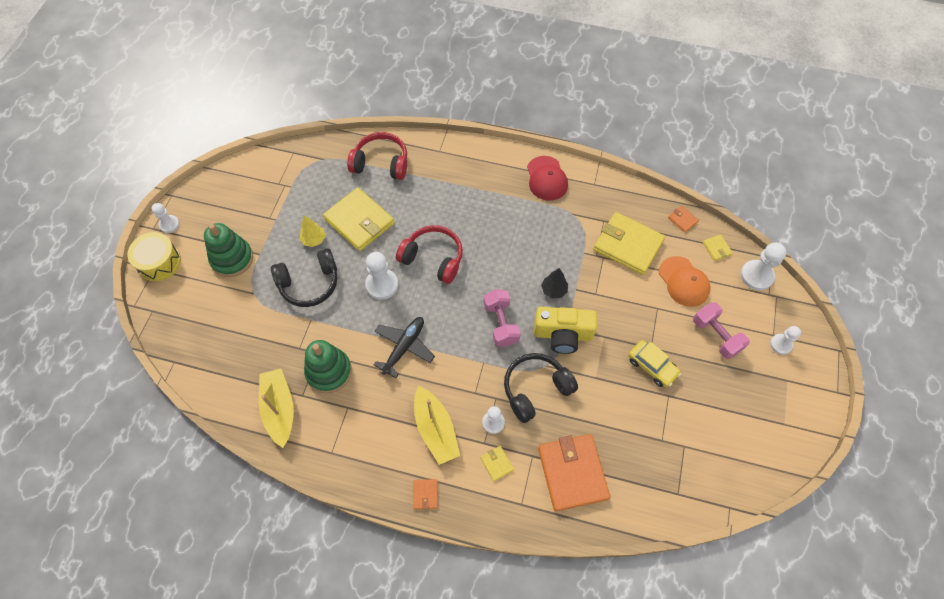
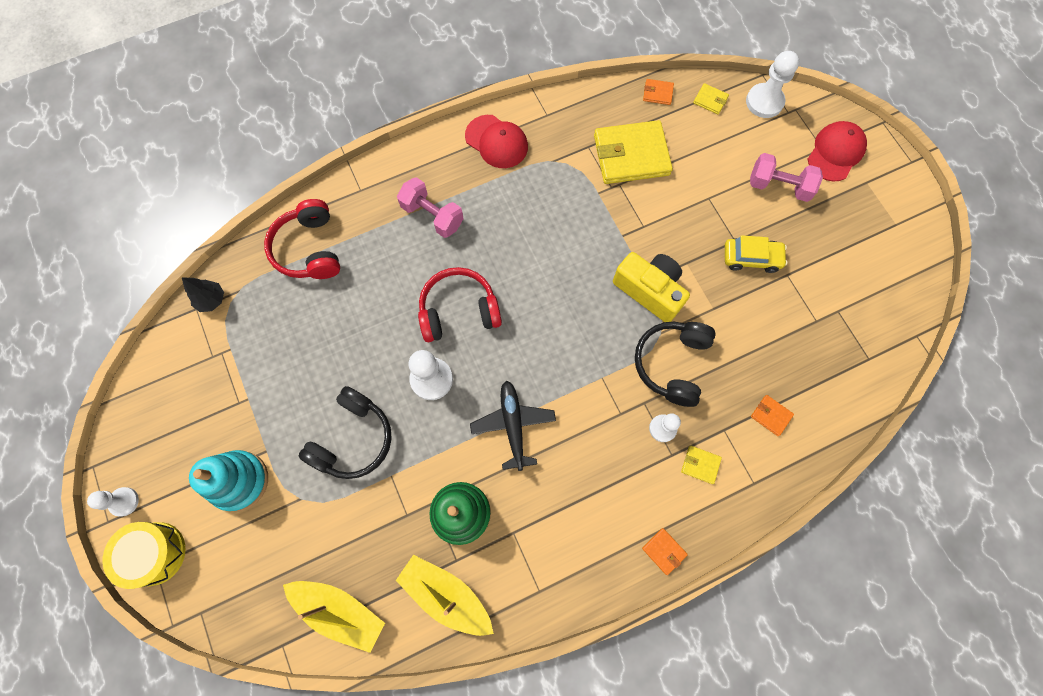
camera: 40 degrees left, 10 degrees up
(232, 259) = (239, 481): green stacking toy -> turquoise stacking toy
(314, 240) = (313, 388): yellow tree -> none
(359, 221) = (345, 330): yellow wallet -> none
(381, 163) = (309, 249): red headphones -> red headphones turned 75 degrees counterclockwise
(435, 429) = (617, 480): yellow boat -> yellow boat (339, 611)
(501, 323) = (584, 325): pink dumbbell -> pink dumbbell (432, 216)
(554, 290) = (603, 252): black tree -> black tree (212, 300)
(563, 335) = (649, 290): yellow camera -> yellow camera turned 105 degrees counterclockwise
(572, 473) = (771, 415): orange wallet -> orange wallet, size x0.42
(683, 282) = (709, 154): orange cap -> none
(780, 344) = (835, 153): white pawn -> red cap

